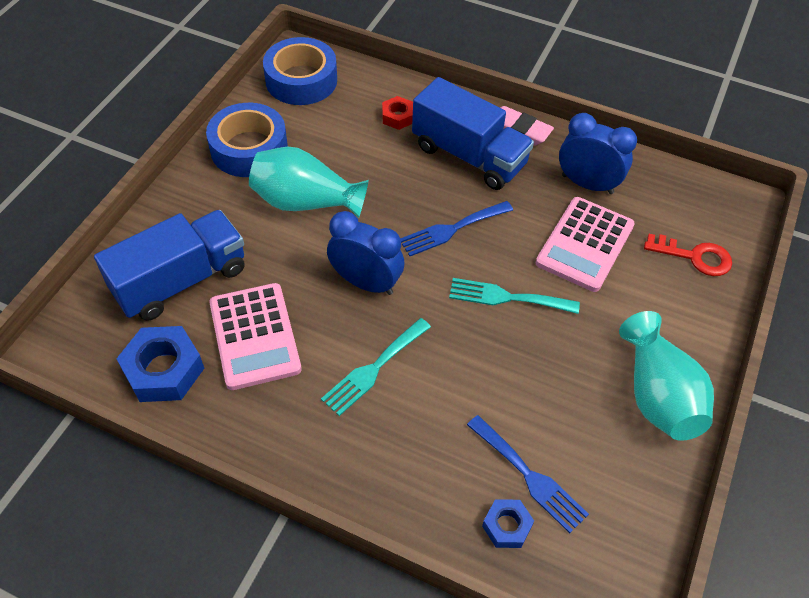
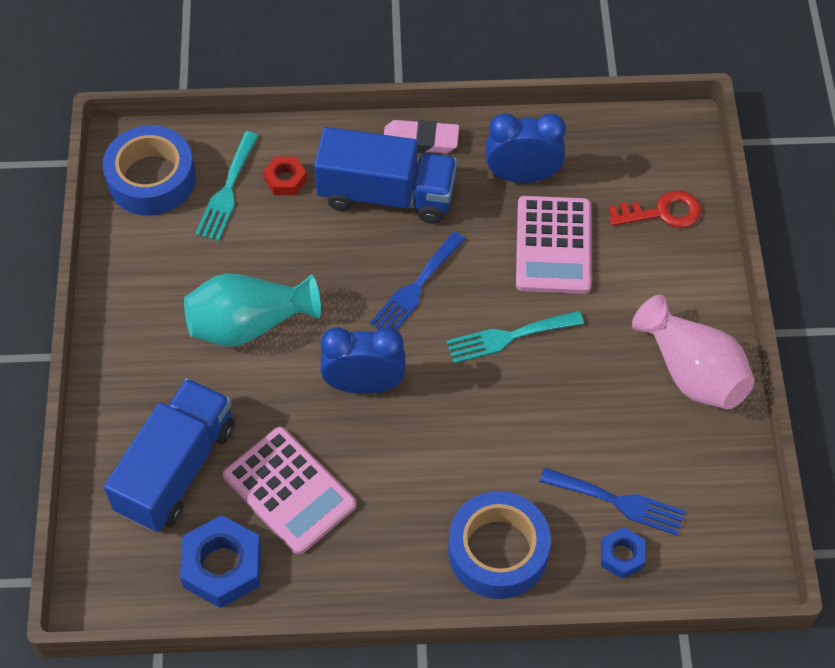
camera: 25 degrees left, 5 degrees up
(249, 149) = (148, 289): blue tape -> blue tape (498, 551)
(374, 369) = (423, 469): turquoise fork -> turquoise fork (227, 191)
(657, 395) = (692, 372): turquoise vase -> pink vase

